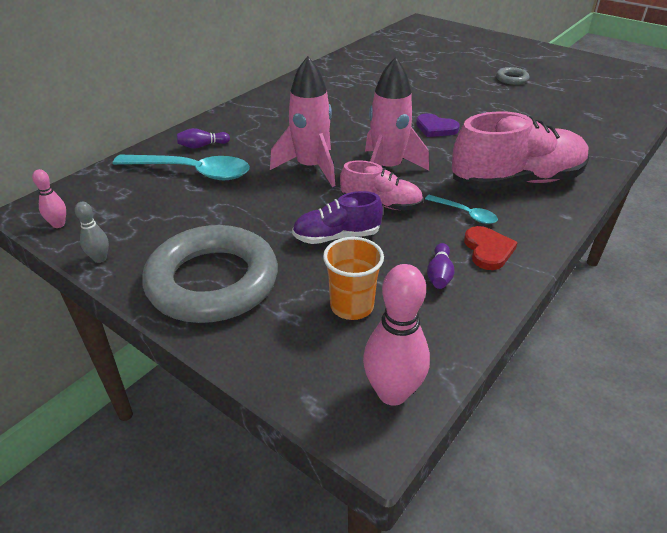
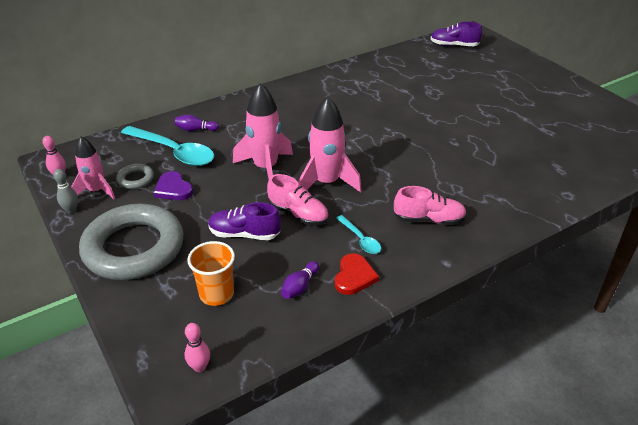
camera: 20 degrees right, 0 degrees up
(120, 230) = (96, 191): none -> pink rocket
(392, 392) = (199, 367): pink bowling pin -> pink bowling pin, size x0.52
(415, 34) = (454, 45): none -> purple shoe
(435, 128) = (397, 152): purple heart -> purple heart (173, 189)
(511, 79) = (509, 113): grey ring -> grey ring (135, 179)
(516, 181) = (428, 219): pink shoe -> pink shoe, size x0.55

